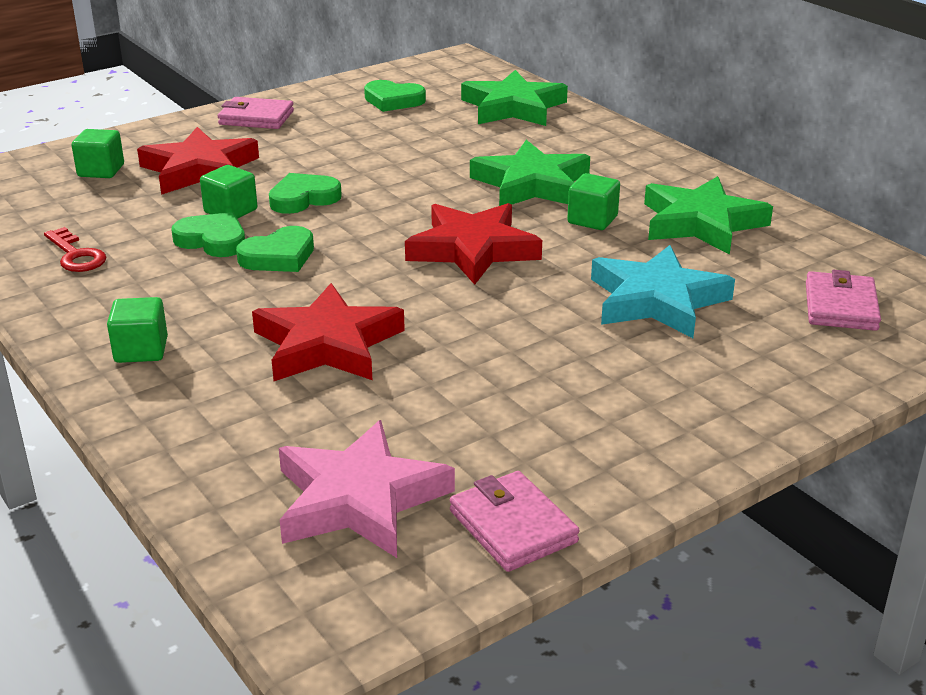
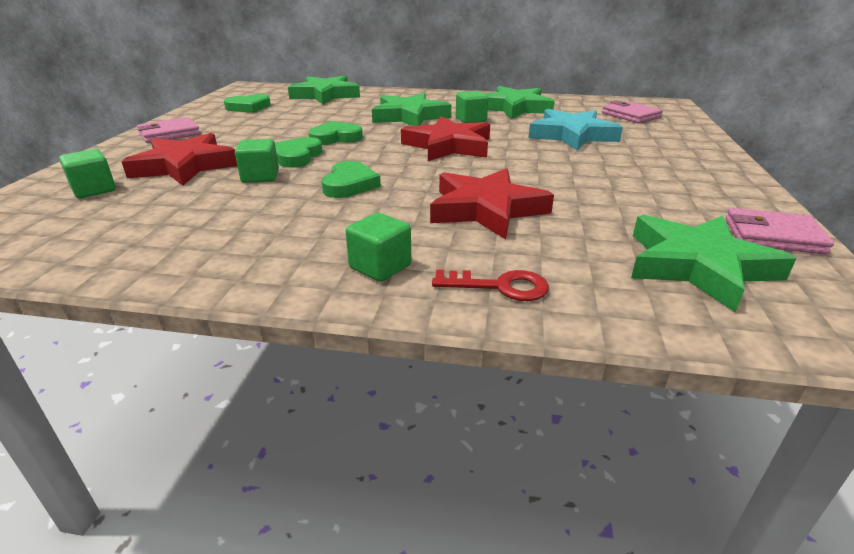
camera: 45 degrees left, 0 degrees up
(76, 255) = (186, 240): red key -> red key (500, 286)
(212, 240) = (283, 193): green heart -> green heart (335, 138)
(359, 499) = (698, 266): pink star -> green star

